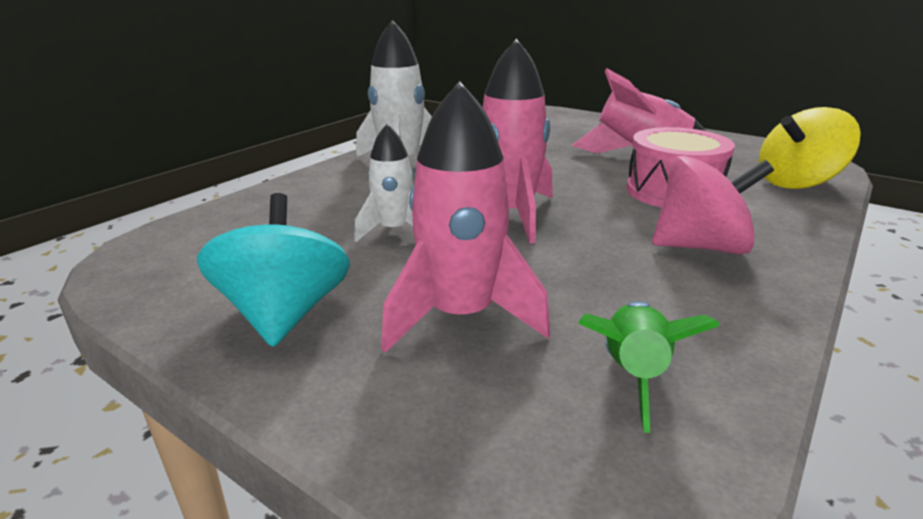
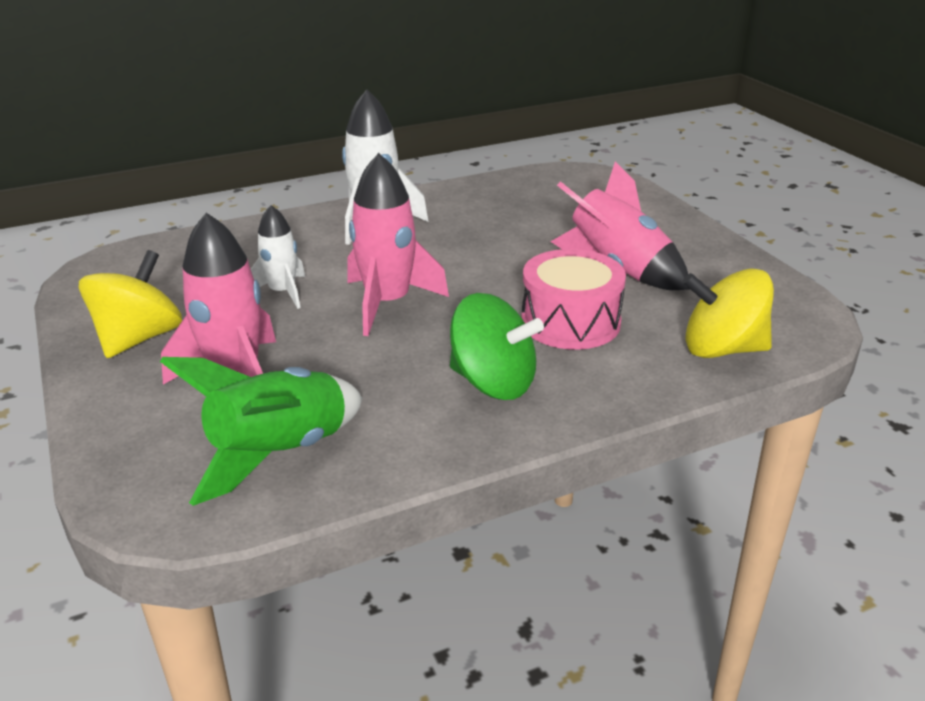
camera: 30 degrees right, 5 degrees up
(284, 314) = (139, 338): turquoise spinning top -> yellow spinning top
(632, 375) = (279, 453): green rocket -> green rocket, size x1.62
(701, 247) = (493, 383): pink spinning top -> green spinning top

